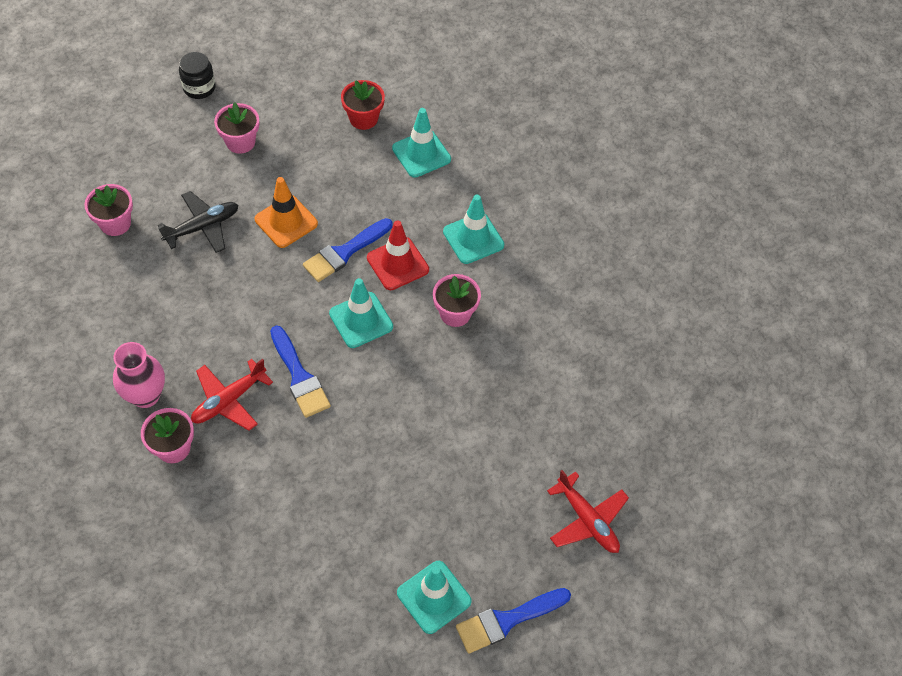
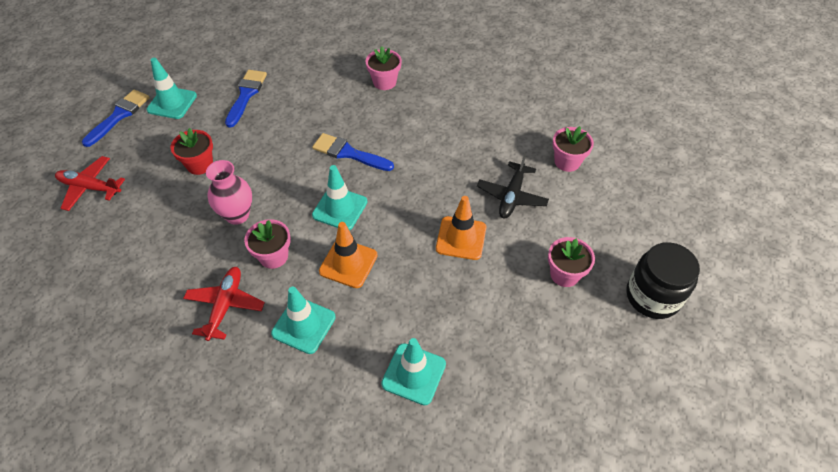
camera: 145 degrees right, 5 degrees down
(145, 395) = (428, 93): pink vase -> pink vase (237, 215)
(199, 88) = (652, 296): black jar -> black jar, size x1.58
(229, 400) = (378, 118): red plane -> red plane (225, 306)
(344, 252) = (396, 245): blue brush -> blue brush (246, 95)
(363, 118) = (496, 371): red flower pot -> red flower pot (200, 165)
(397, 264) = (348, 263): red traffic cone -> orange traffic cone

